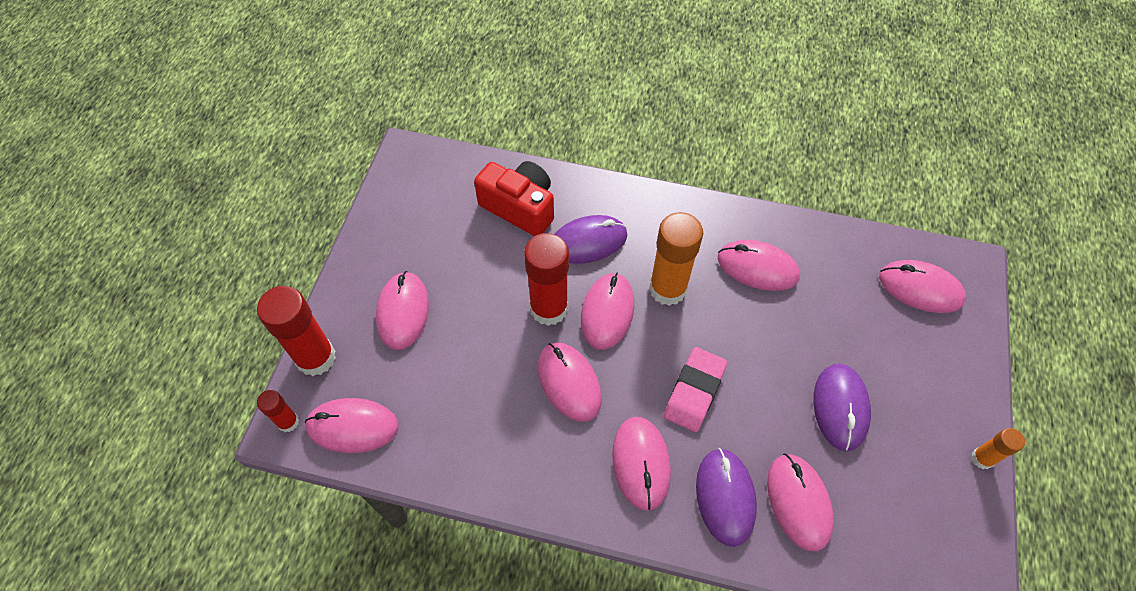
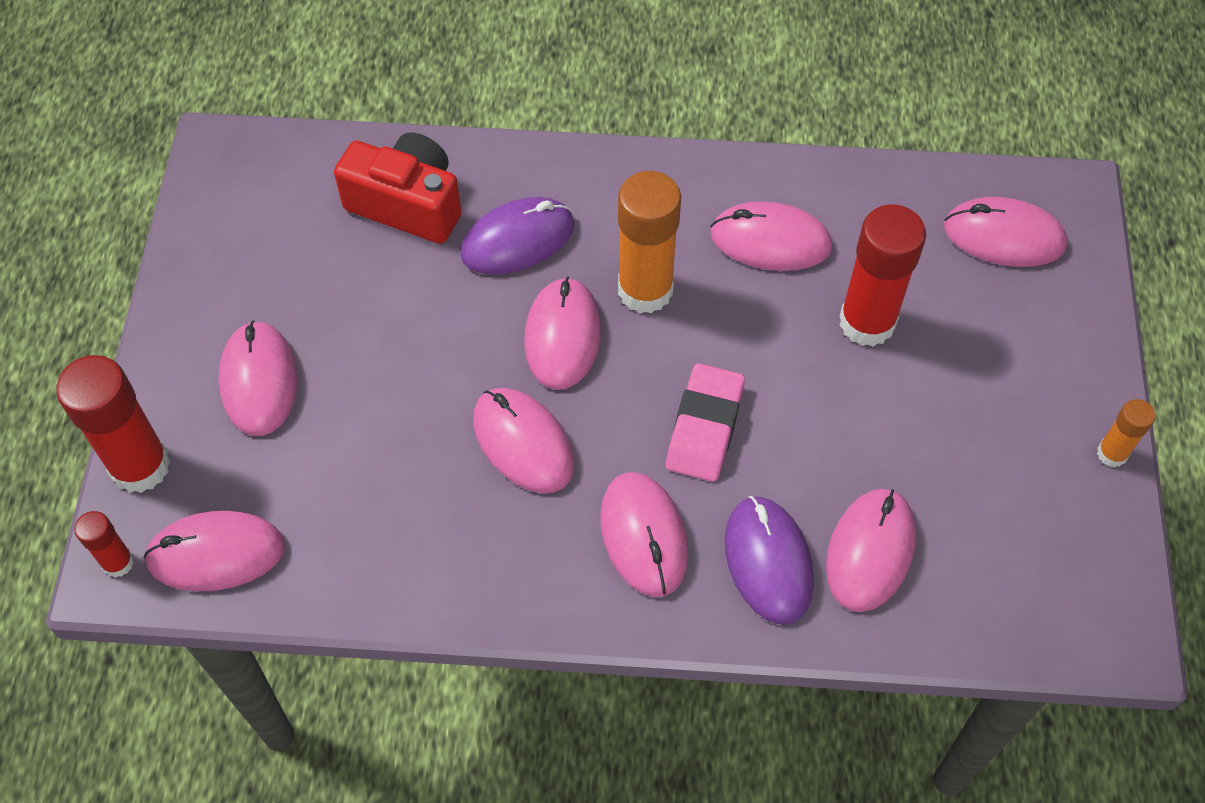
camera: 10 degrees left, 0 degrees up
(549, 308) = (476, 344): red glue stick -> red glue stick (867, 322)
(798, 502) = (870, 551): pink mouse -> pink mouse turned 45 degrees clockwise
(840, 407) = (912, 416): purple mouse -> none

